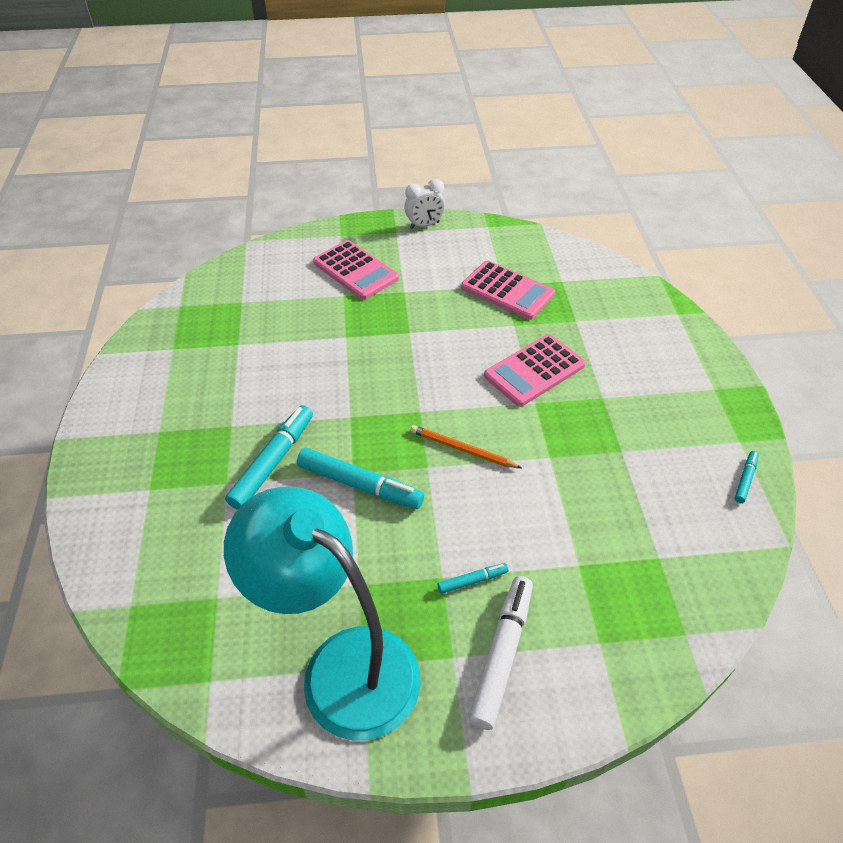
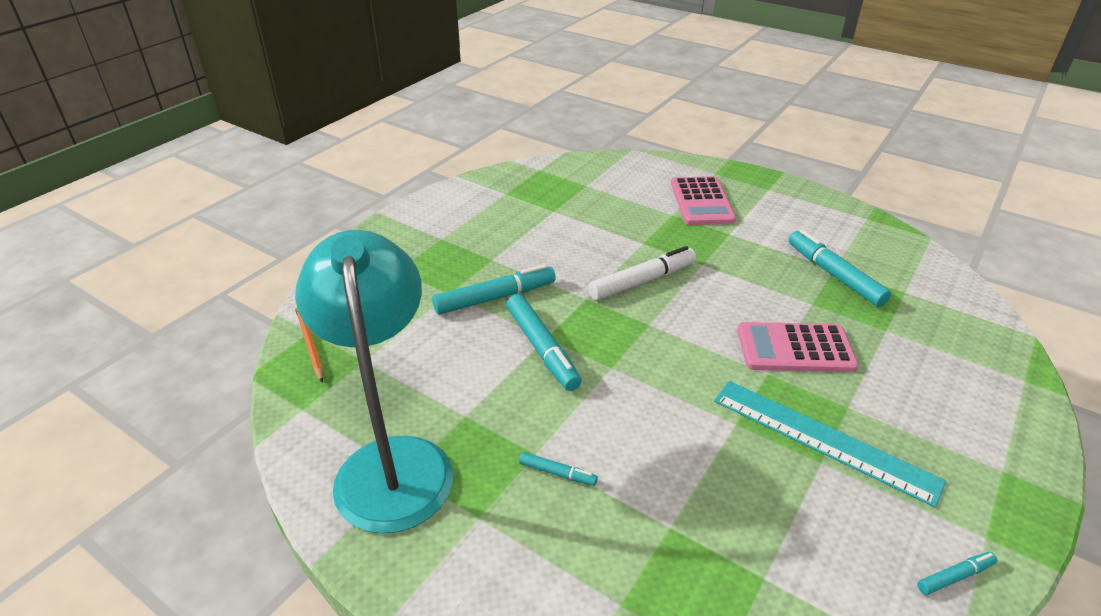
camera: 40 degrees right, 10 degrees down
(424, 225) = (801, 194): white clock -> none
(462, 449) = (656, 371): orange pencil -> orange pencil (309, 343)
(502, 654) = (521, 545): white marker -> white marker (642, 281)
(507, 291) = (834, 275): pink calculator -> turquoise marker
(609, 433) = (823, 439): none -> turquoise ruler

